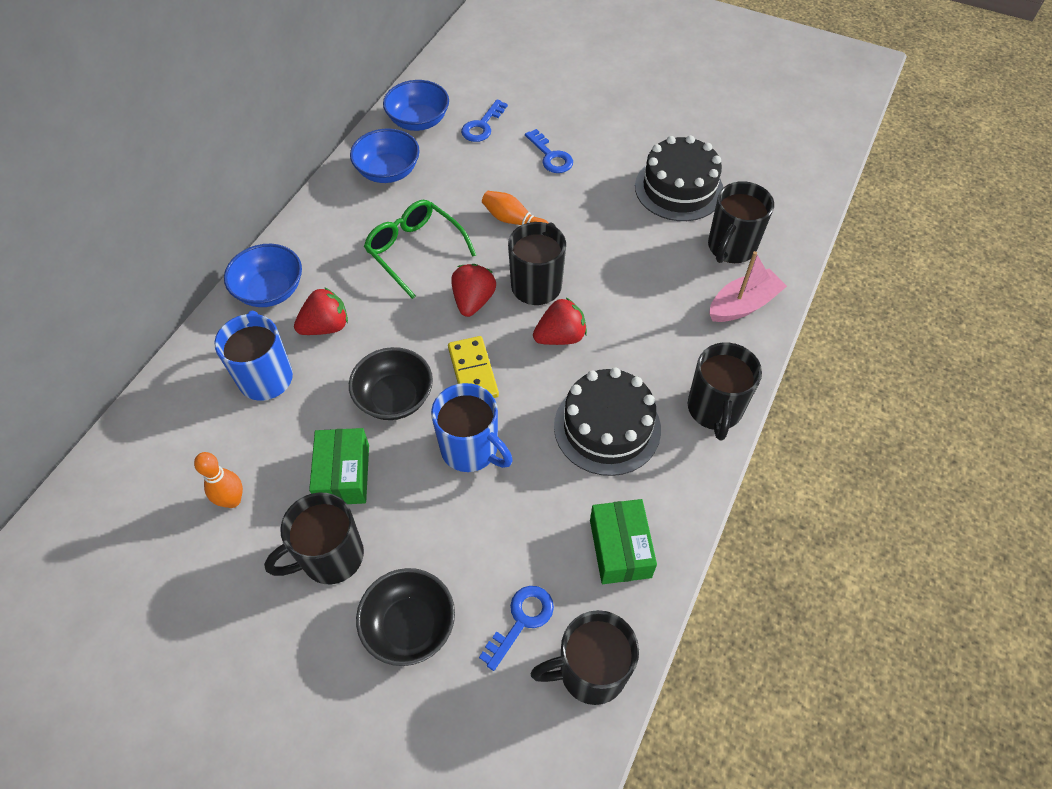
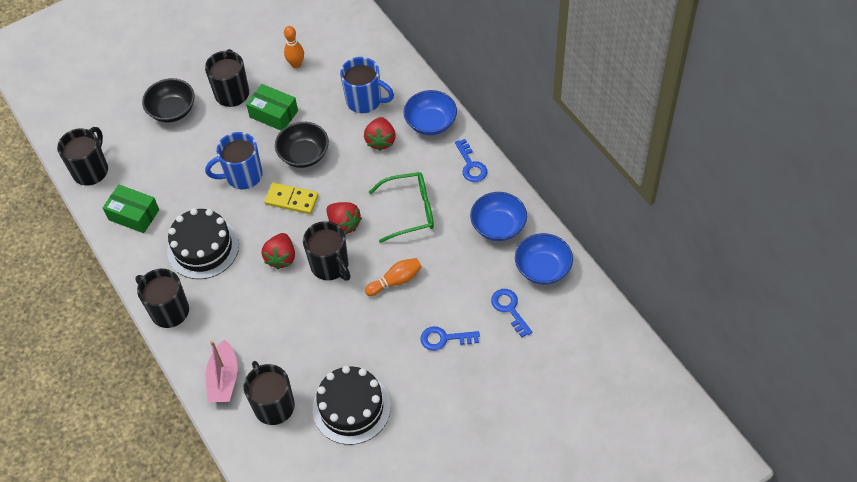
camera: 125 degrees right, 0 degrees up
(521, 620) = (136, 155): blue key -> blue key (471, 165)

